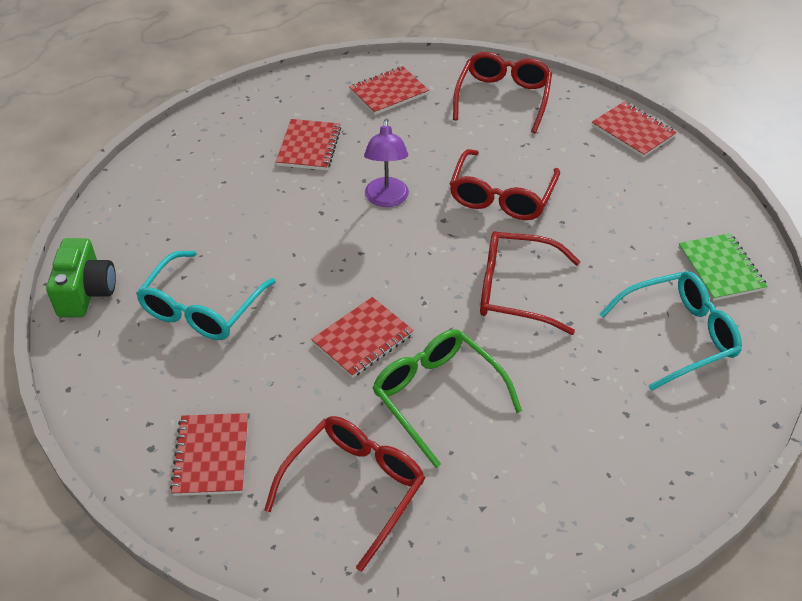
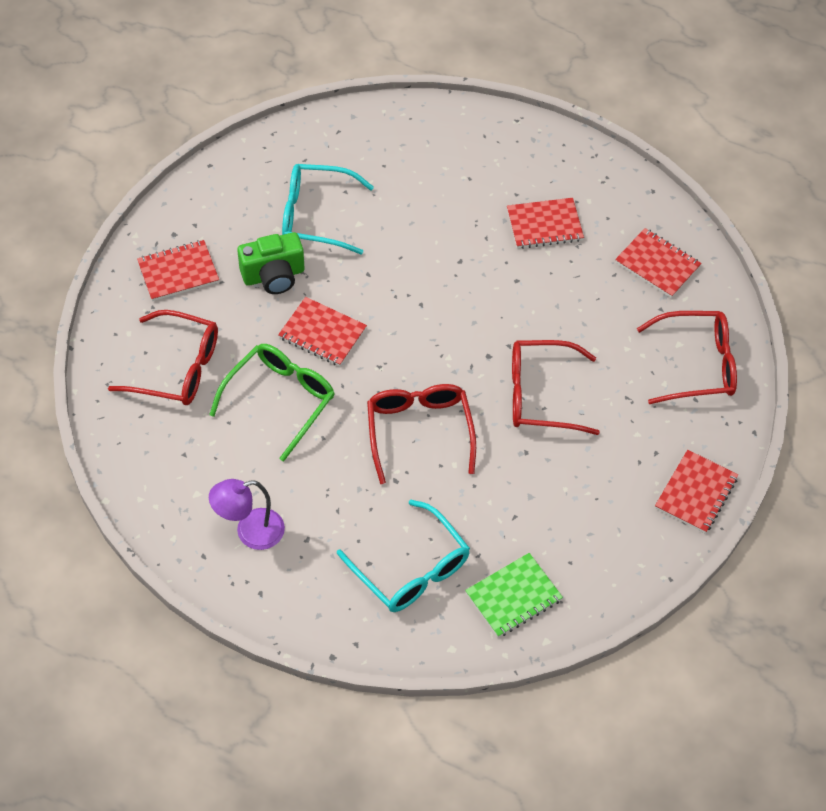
camera: 70 degrees right, 10 degrees up
(86, 292) = (305, 137): green camera -> green camera (273, 275)
(386, 199) = (497, 305): purple lamp -> purple lamp (250, 532)

